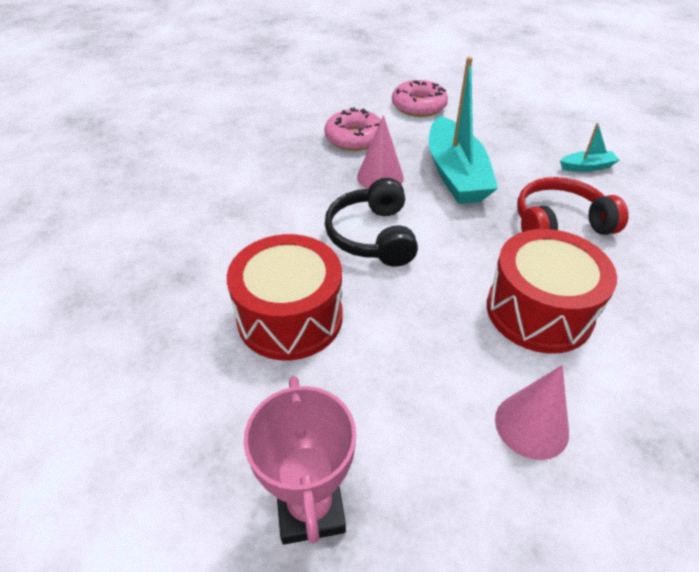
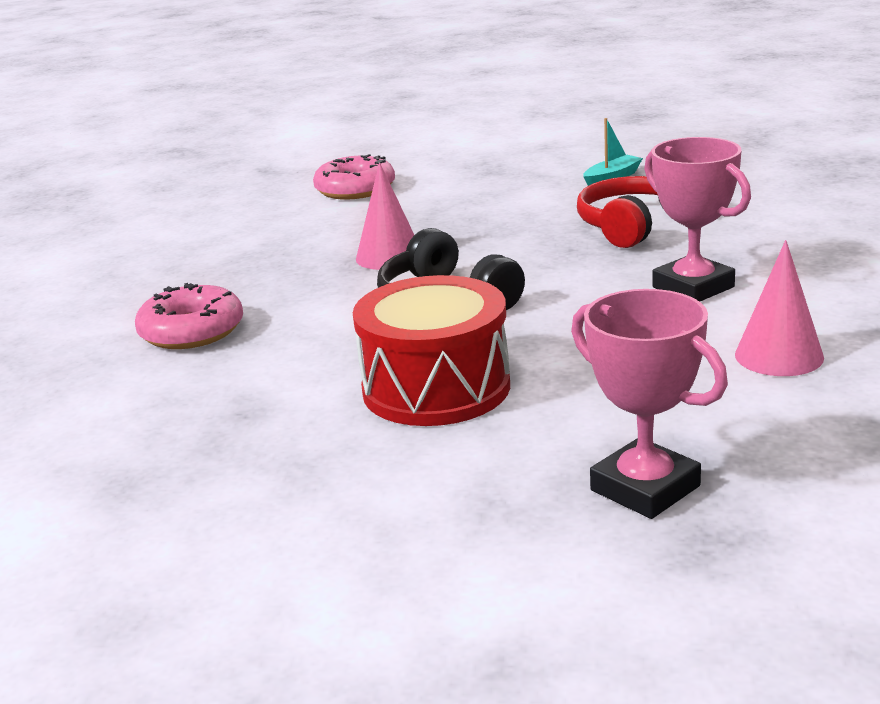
camera: 30 degrees left, 20 degrees down
(354, 138) = (309, 237): pink donut -> pink donut (192, 331)
(455, 174) = (477, 226): turquoise boat -> none
(539, 311) = (693, 287): red drum -> pink trophy

